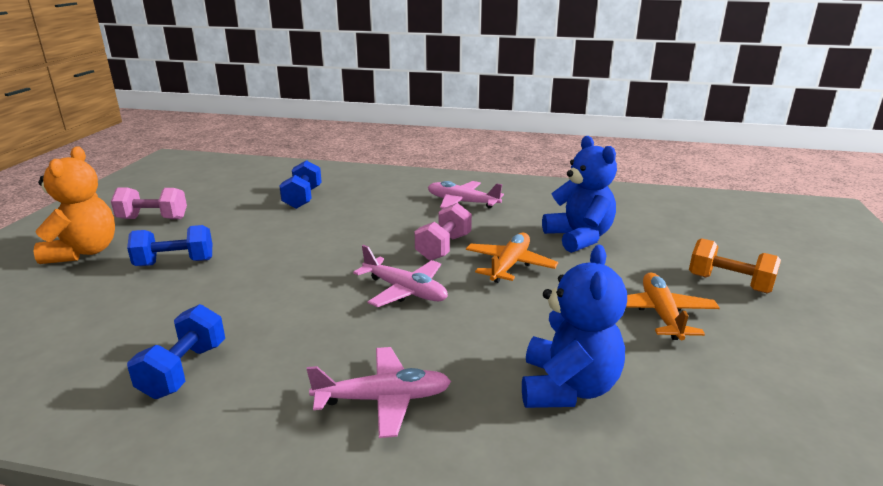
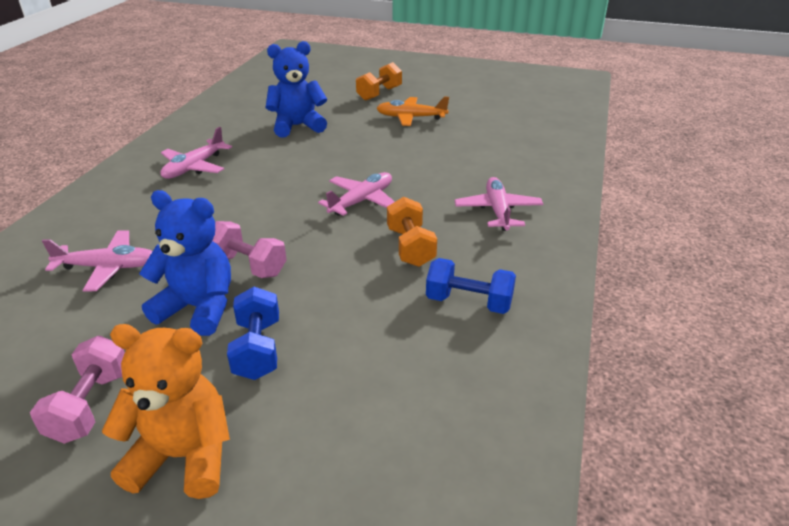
camera: 85 degrees left, 10 degrees up
(303, 198) = (108, 267): blue dumbbell -> pink plane
(303, 327) = (410, 247): none -> orange dumbbell
(443, 247) = (290, 181): pink dumbbell -> pink dumbbell (248, 265)
(510, 265) = (333, 156): orange plane -> none
(567, 388) = (483, 153): blue teddy bear -> blue teddy bear (198, 308)

